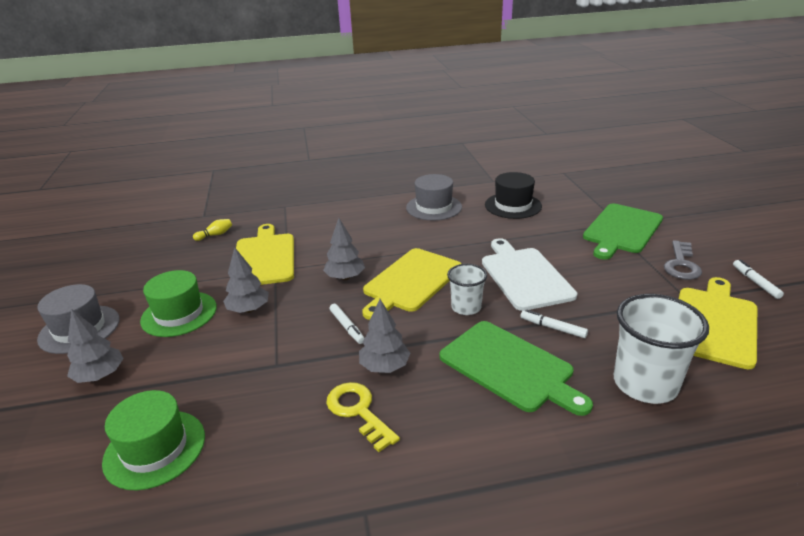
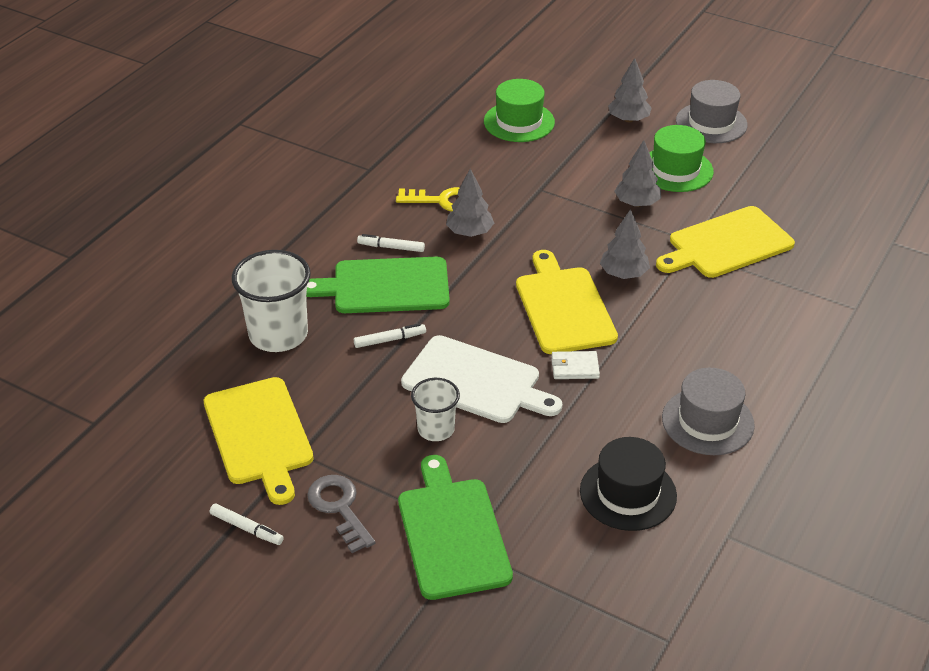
camera: 130 degrees right, 10 degrees up
(215, 235) = (824, 234): yellow bowling pin -> none
(264, 258) = (727, 244): yellow cutting board -> yellow cutting board turned 120 degrees clockwise
(347, 327) = (542, 239): white marker -> white marker (391, 247)
(457, 253) = (575, 367): none -> white wallet
(466, 307) = (481, 313): white cup -> white cup (436, 429)

